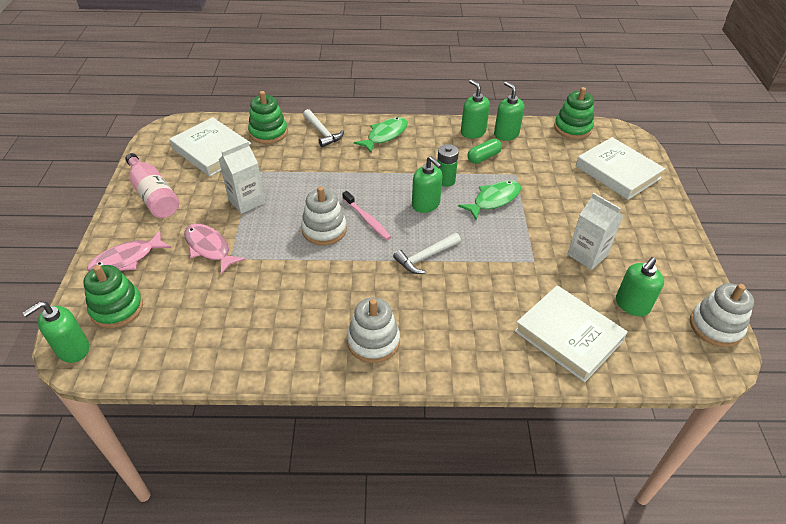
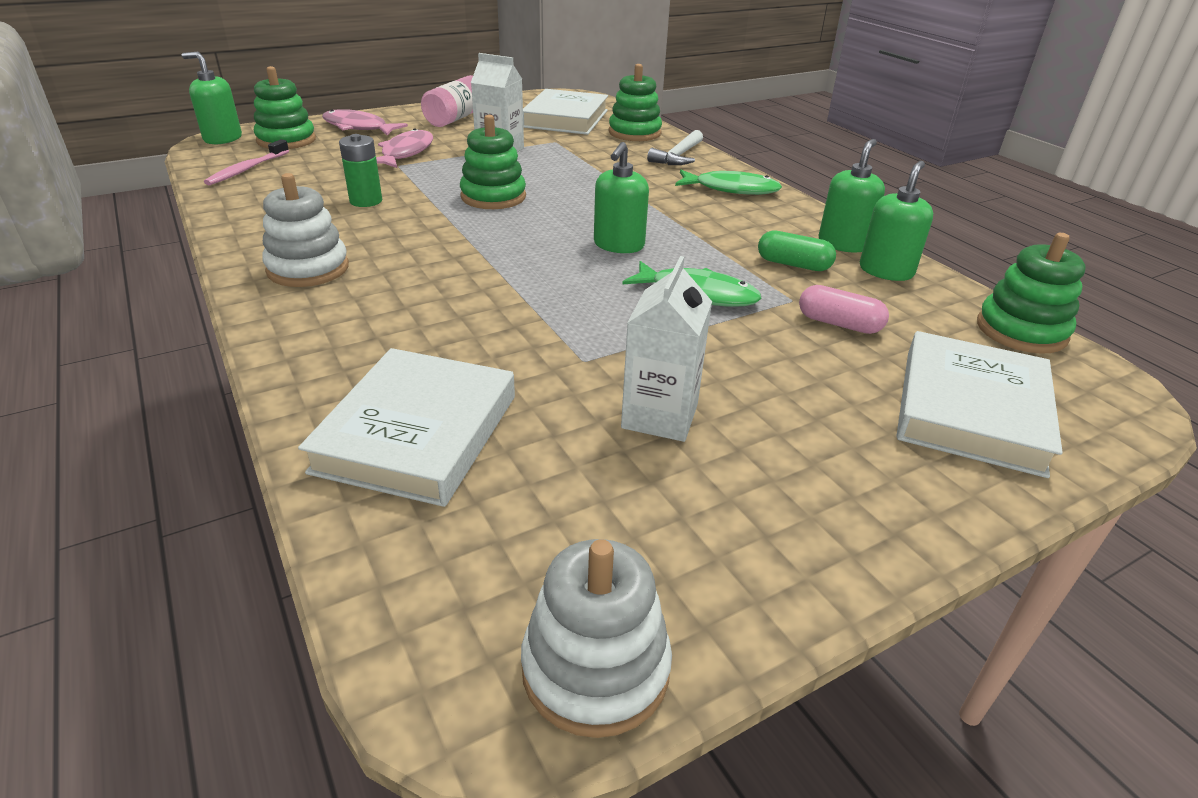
camera: 60 degrees right, 10 degrees down
(324, 230) = (493, 197): white stacking toy -> green stacking toy
(367, 219) = (540, 215): pink toothbrush -> pink toothbrush (247, 169)
(425, 257) = (503, 268): white hammer -> none
(445, 180) = (692, 247): green battery -> green battery (366, 201)
(543, 171) = (839, 324): none -> pink capsule
(632, 305) = (563, 502): green soap dispenser -> none

